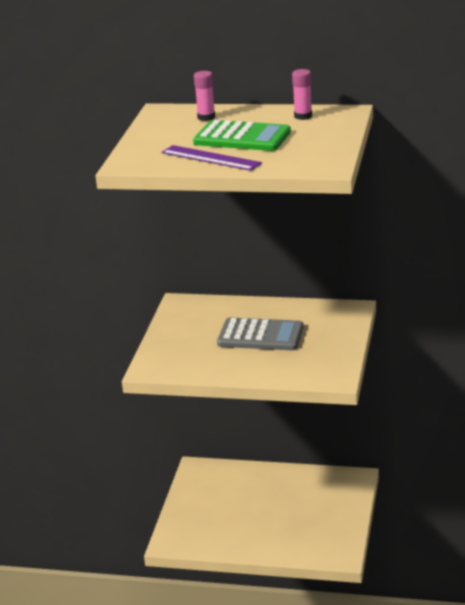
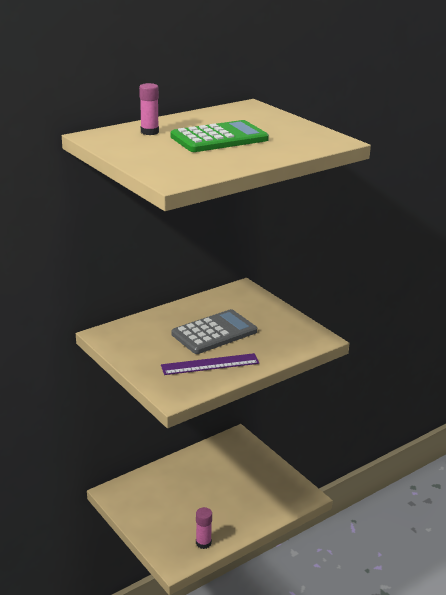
camera: 50 degrees left, 0 degrees up
(210, 158) = (234, 157): purple ruler -> purple ruler (210, 364)
(303, 116) = (226, 115): pink glue stick -> pink glue stick (203, 543)

